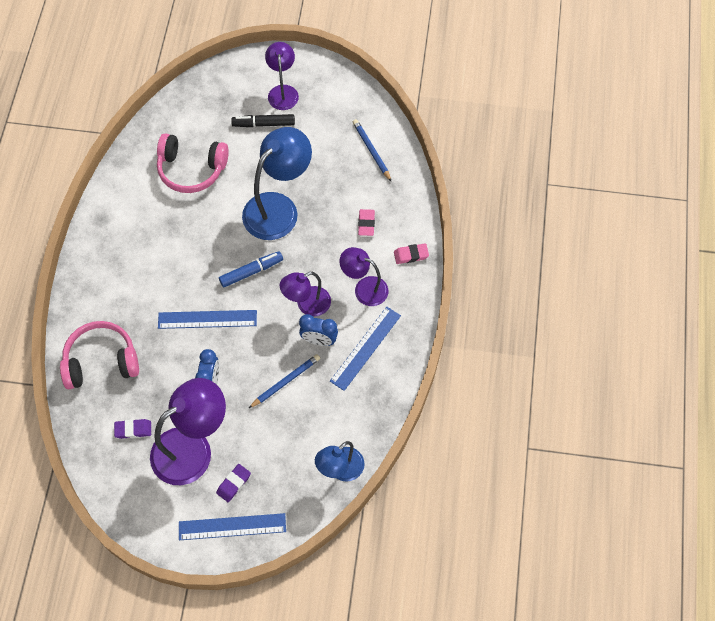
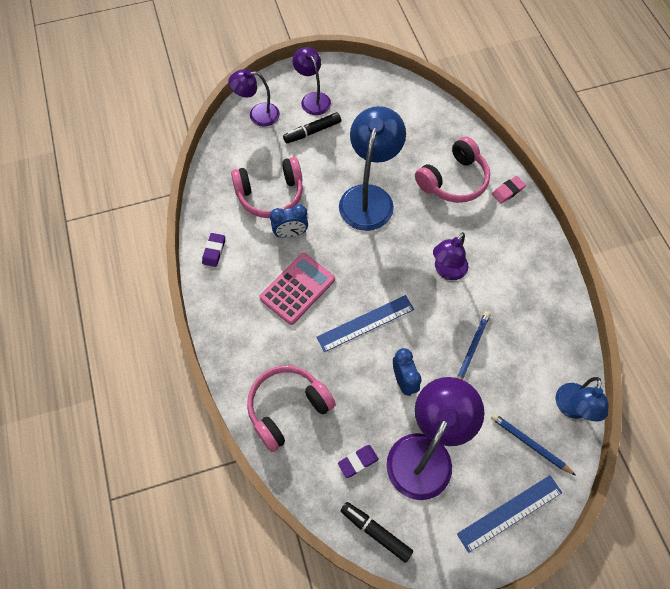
camera: 25 degrees left, 0 degrees up
(115, 490) = (375, 532): none -> black marker
(167, 264) = (297, 289): none -> pink calculator
(233, 484) = (485, 469): purple eraser -> purple eraser (214, 251)
(251, 271) = (379, 263): blue marker -> none
(319, 340) = (477, 298): blue clock -> blue clock (290, 234)
(364, 288) = (487, 236): purple lamp -> purple lamp (257, 115)
(365, 348) = (522, 287): blue ruler -> none
(366, 224) = (453, 180): pink eraser -> pink headphones
(371, 151) = (419, 118): blue pencil -> blue pencil (529, 444)

